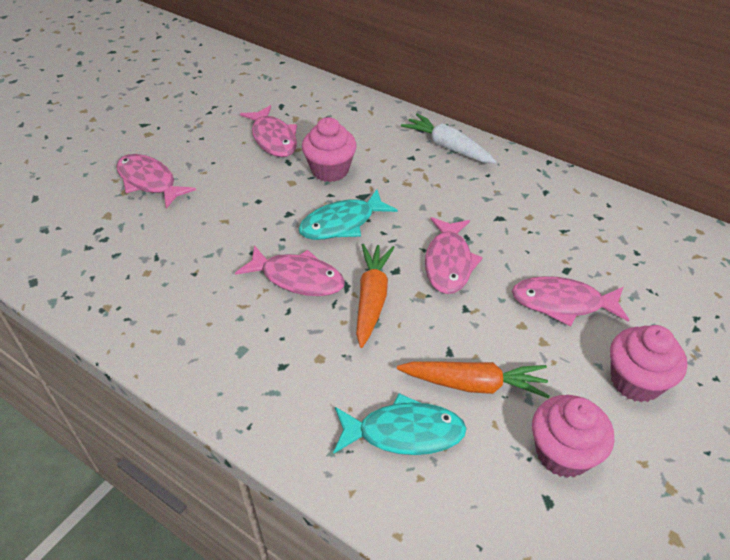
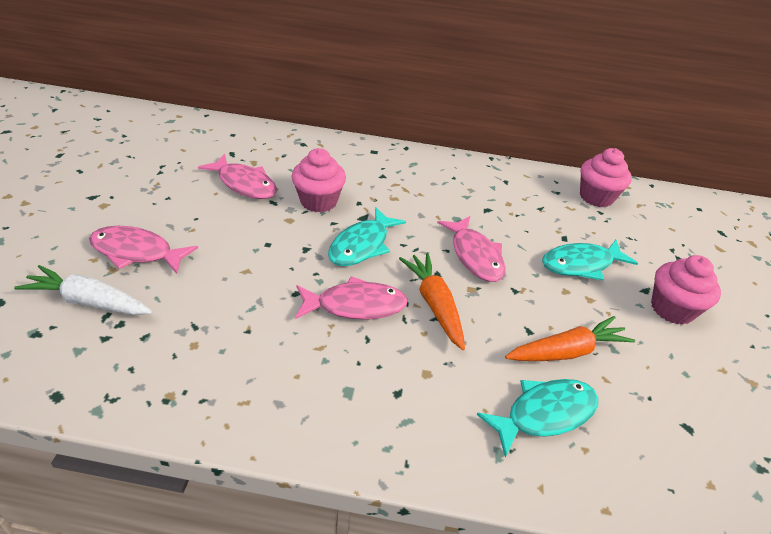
camera: 30 degrees left, 5 degrees down
(448, 147) = (407, 161): white carrot -> white carrot (89, 301)
(562, 303) = (581, 264): pink fish -> turquoise fish
(562, 453) = (668, 384): pink cupcake -> pink cupcake (596, 197)

